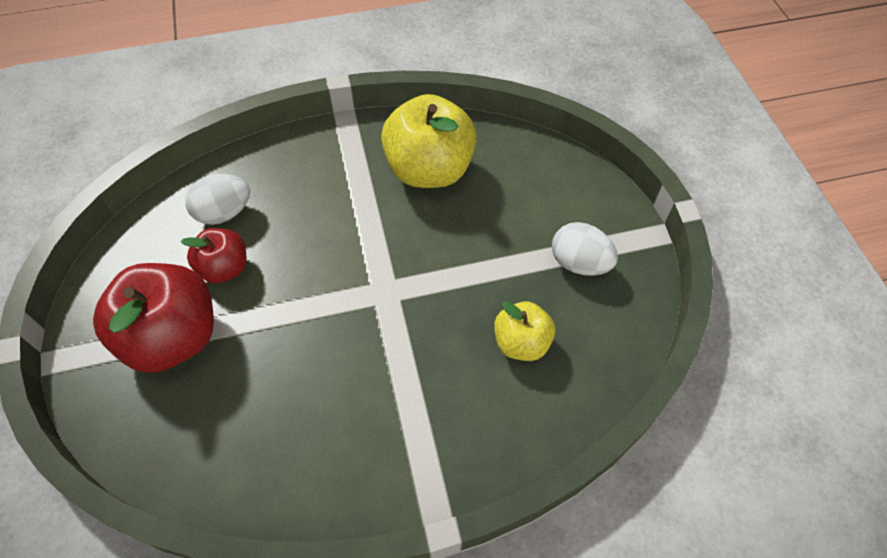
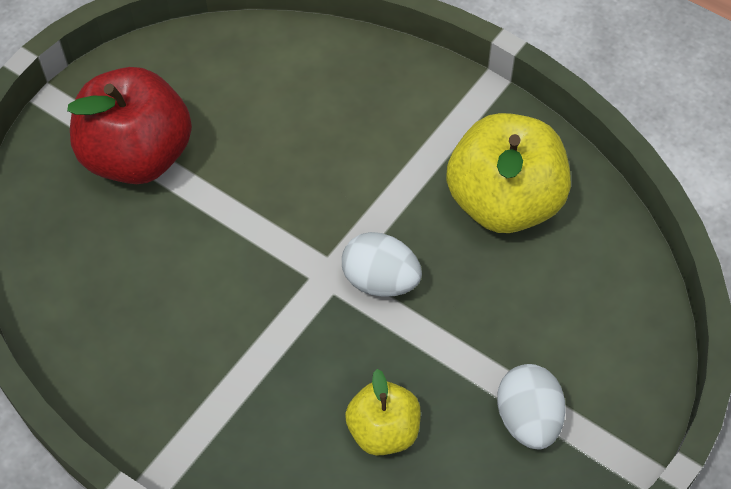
camera: 50 degrees right, 0 degrees up
(224, 213) = (287, 85): white egg -> white egg (380, 281)
(225, 268) = (234, 134): red apple -> none

